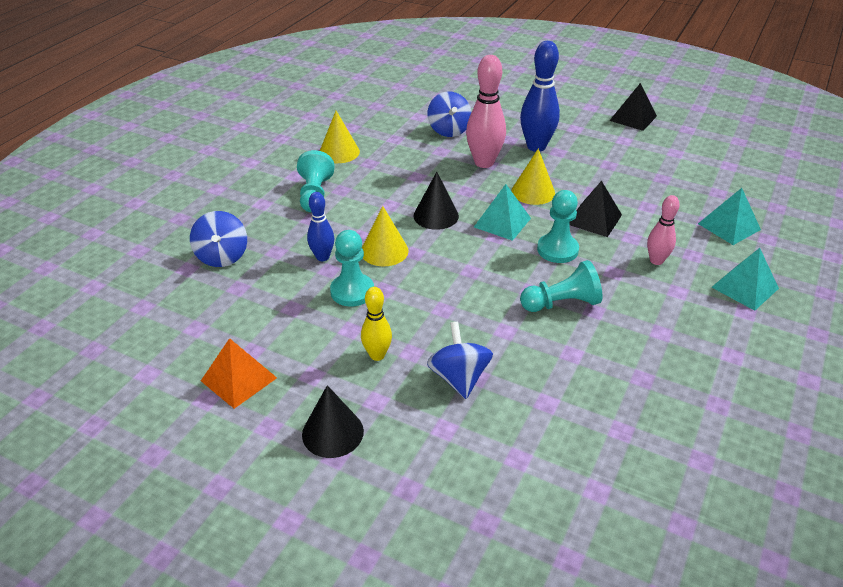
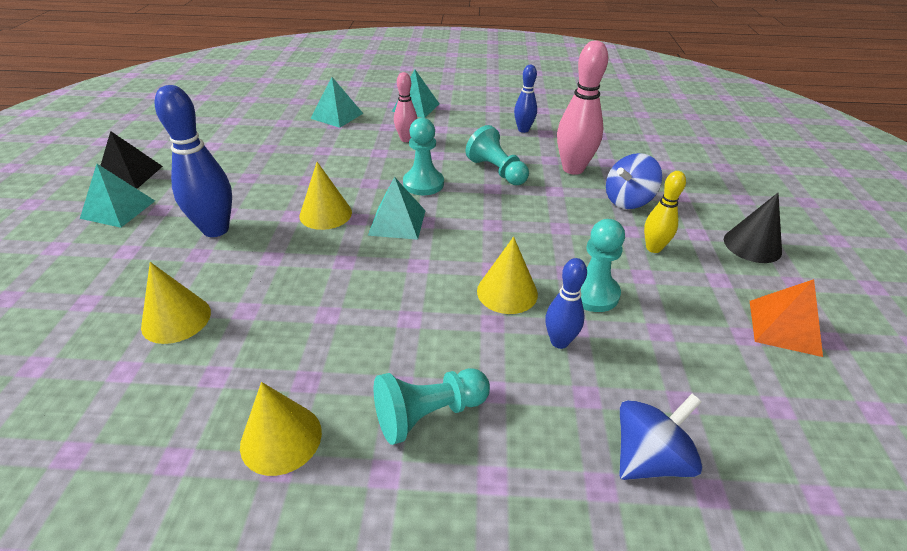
camera: 115 degrees left, 0 degrees up
(436, 216) = (412, 271): black cone -> none
(449, 130) = (176, 319): blue spinning top -> yellow cone
(484, 162) = (269, 262): pink bowling pin -> pink bowling pin (573, 169)
(582, 114) = (118, 209): none -> turquoise pyramid
(594, 219) = (360, 172): black pyramid -> none
(657, 360) = (523, 130): none -> blue bowling pin

